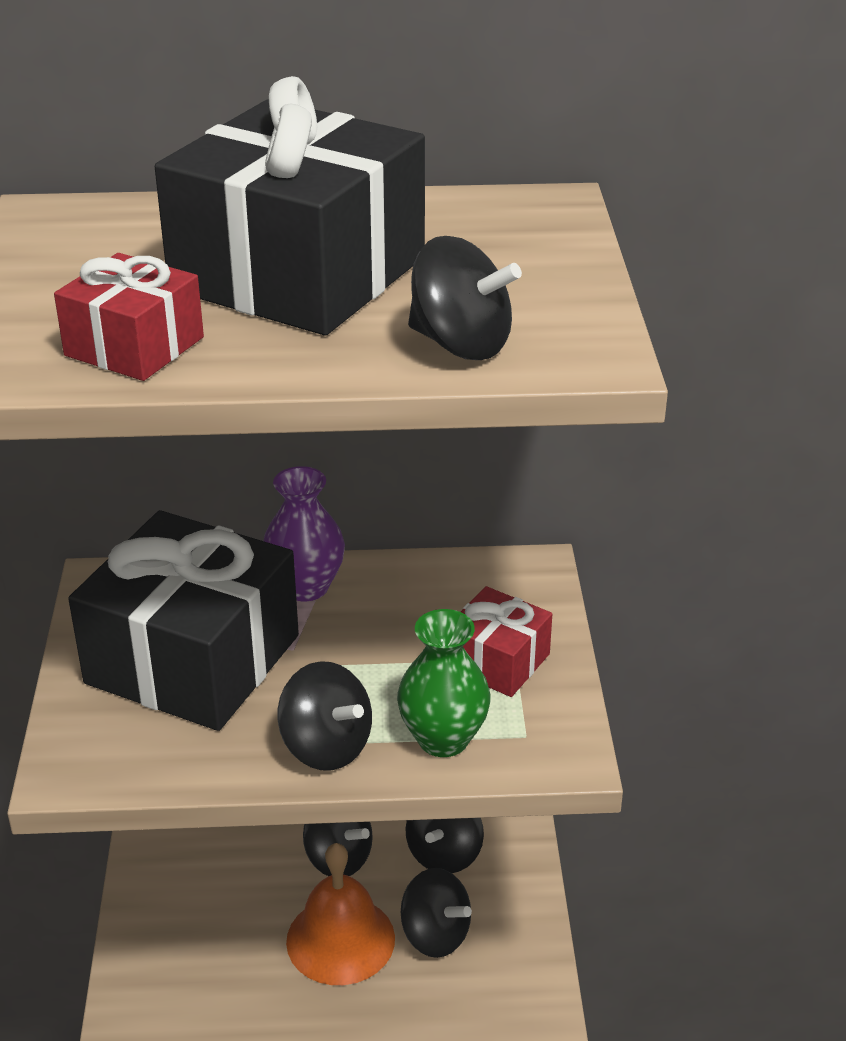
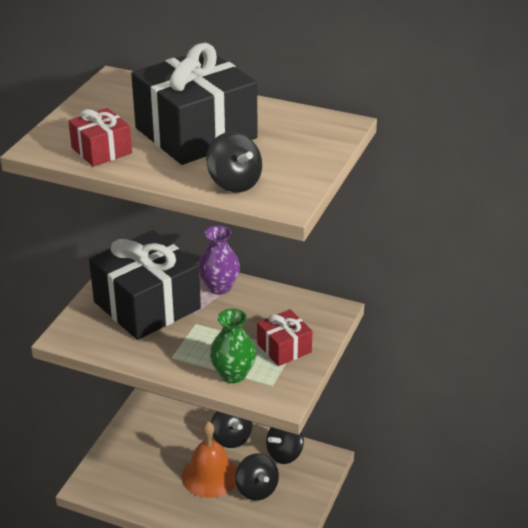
camera: 25 degrees right, 0 degrees up
(326, 747) = (179, 361): black spinning top -> none

